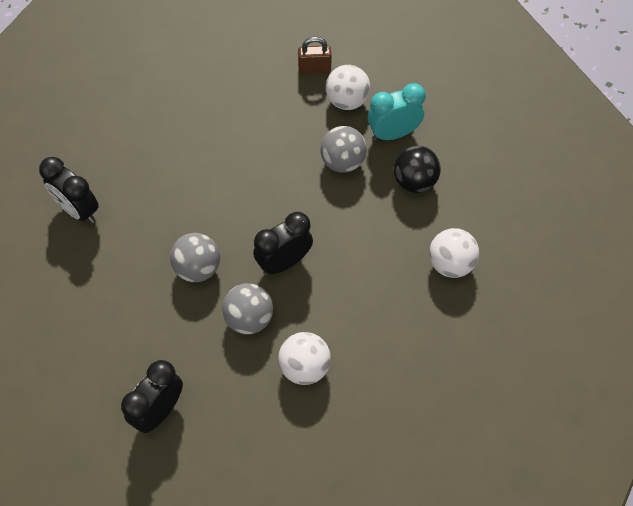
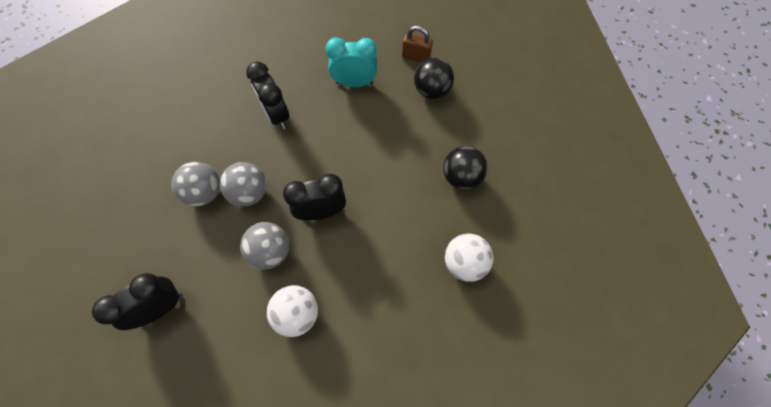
camera: 20 degrees right, 5 degrees up
(78, 210) = (183, 114): black clock -> black clock (277, 115)
(342, 162) = (407, 141): grey ball -> grey ball (205, 193)
(347, 101) = (431, 91): white ball -> black ball
(393, 134) = (459, 130): turquoise clock -> turquoise clock (354, 83)

